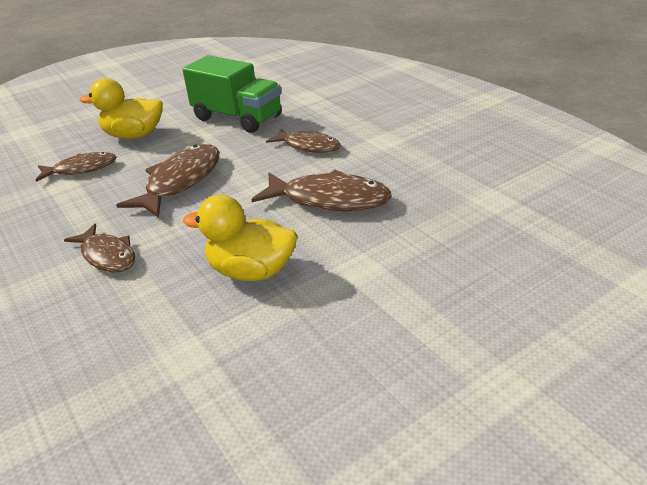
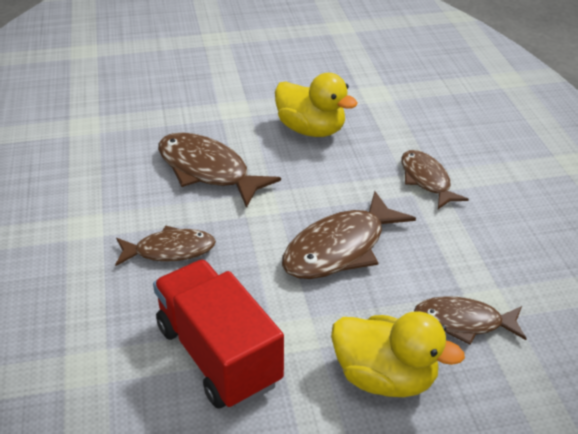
camera: 160 degrees left, 5 degrees up
(237, 118) = (218, 354): green truck -> red truck
(309, 146) = (170, 250): brown fish -> brown fish turned 120 degrees clockwise

